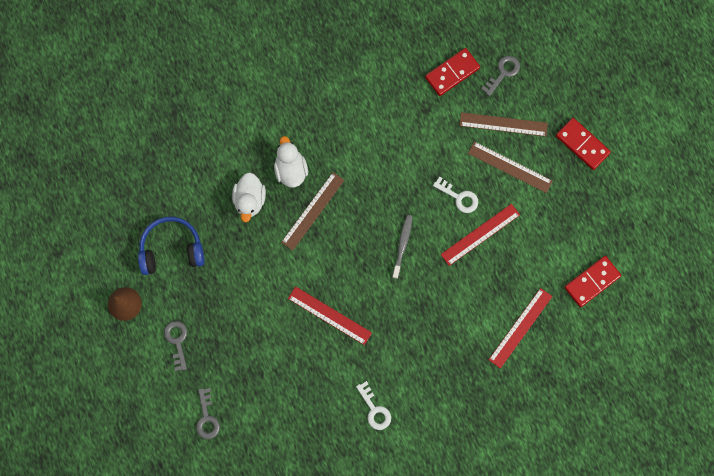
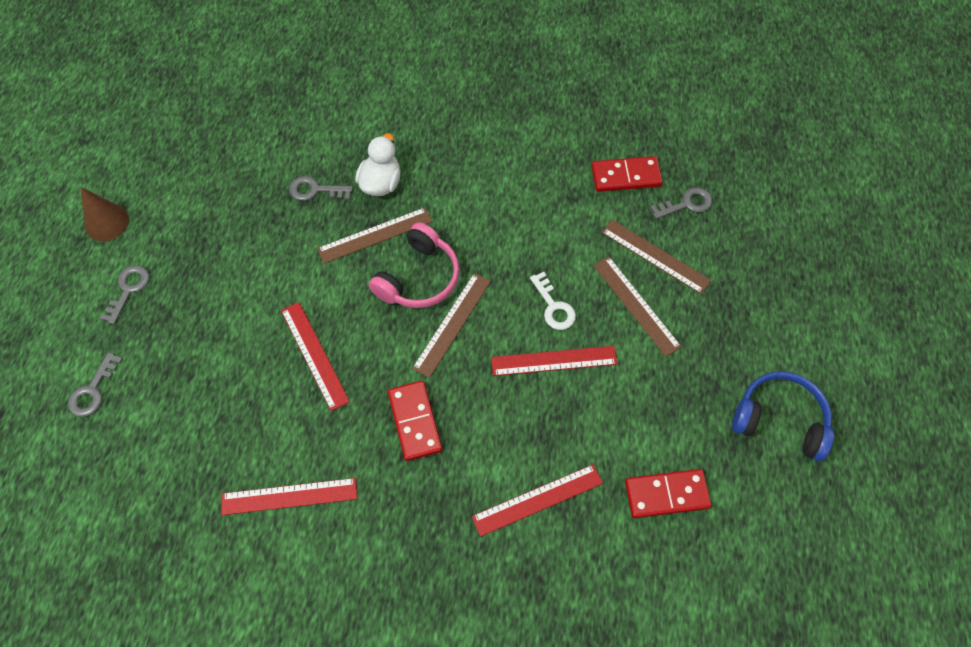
camera: 30 degrees right, 15 degrees down
(171, 249) = (197, 195): blue headphones -> blue headphones (780, 420)
(250, 200) = (315, 190): white duck -> grey key
(361, 225) = (419, 278): none -> pink headphones
(374, 410) = (289, 496): white key -> red ruler
(402, 245) = (452, 324): grey toothbrush -> brown ruler
(582, 144) = (742, 325): red domino -> red domino (415, 421)

